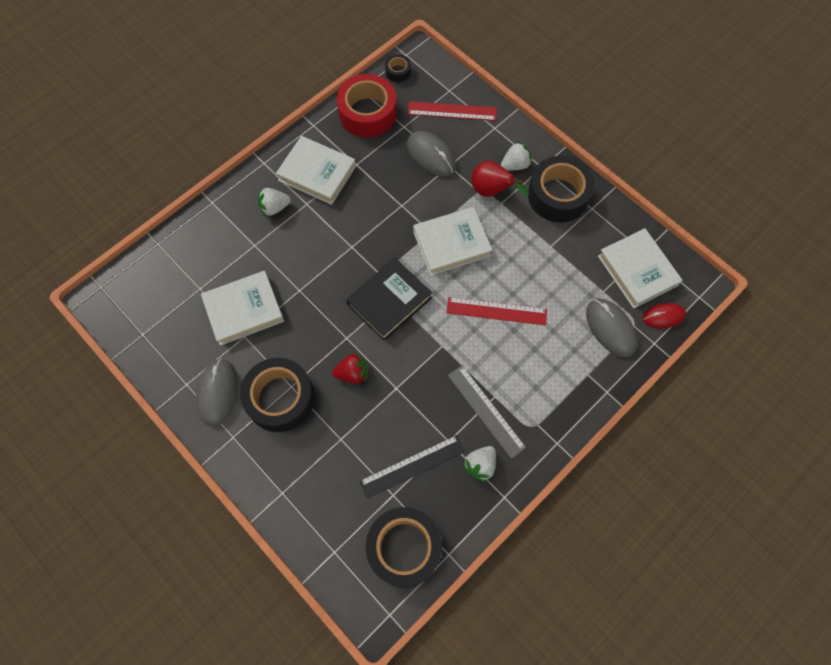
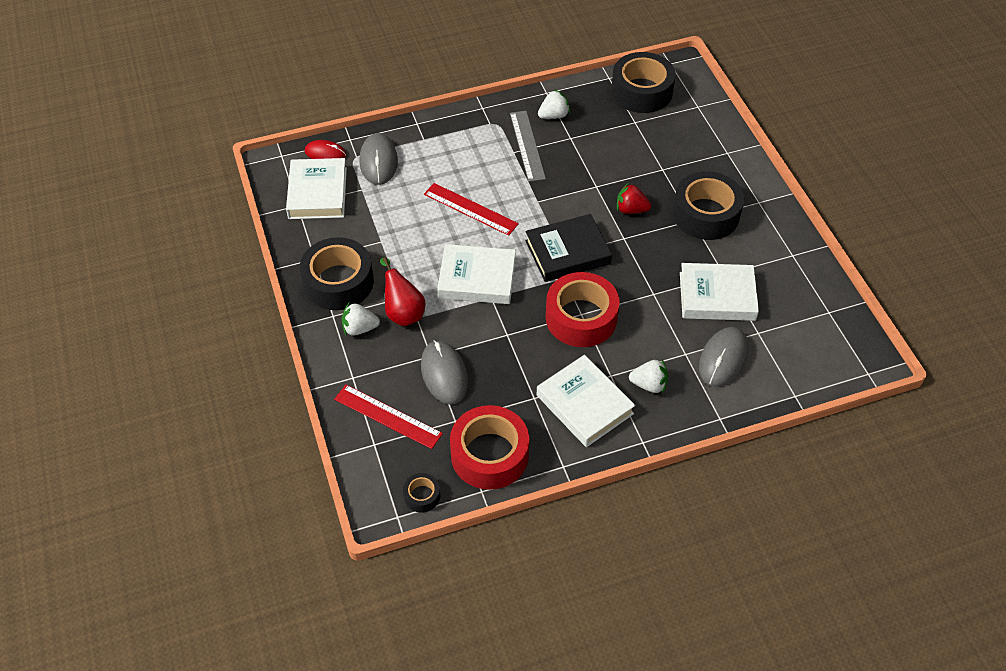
camera: 155 degrees left, 15 degrees down
(217, 393) = (764, 238): grey mouse -> grey mouse (723, 359)
(350, 243) = (581, 318): none -> red tape
(412, 466) = (610, 133): black ruler -> none

